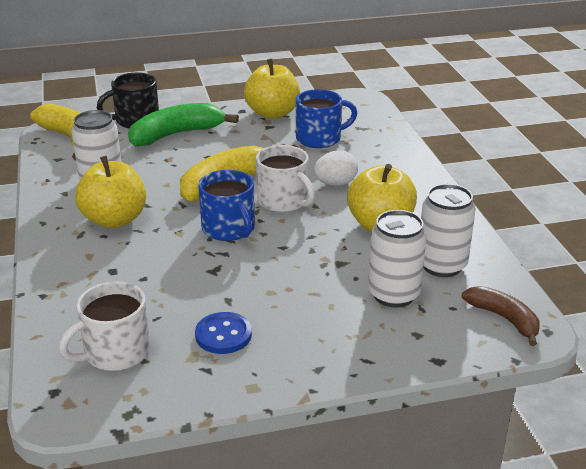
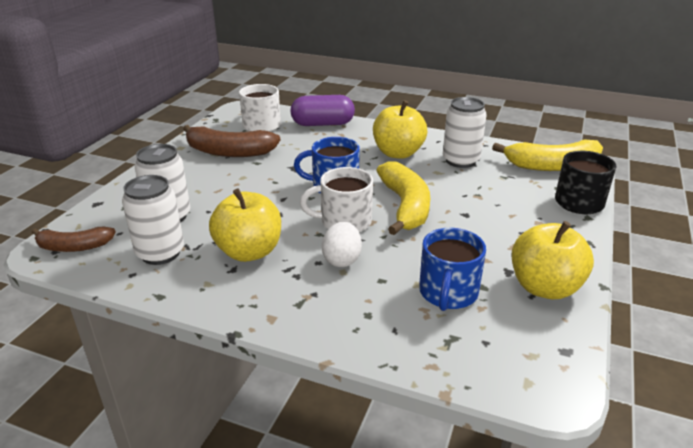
camera: 125 degrees right, 0 degrees up
(69, 301) = (323, 124): none -> purple capsule
(176, 134) = (528, 212): green banana -> none
(223, 335) = (229, 152): blue button -> brown banana

